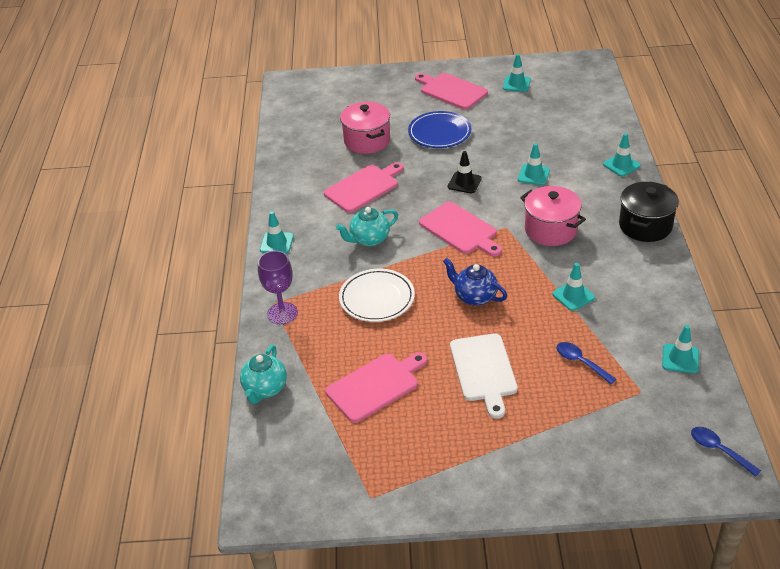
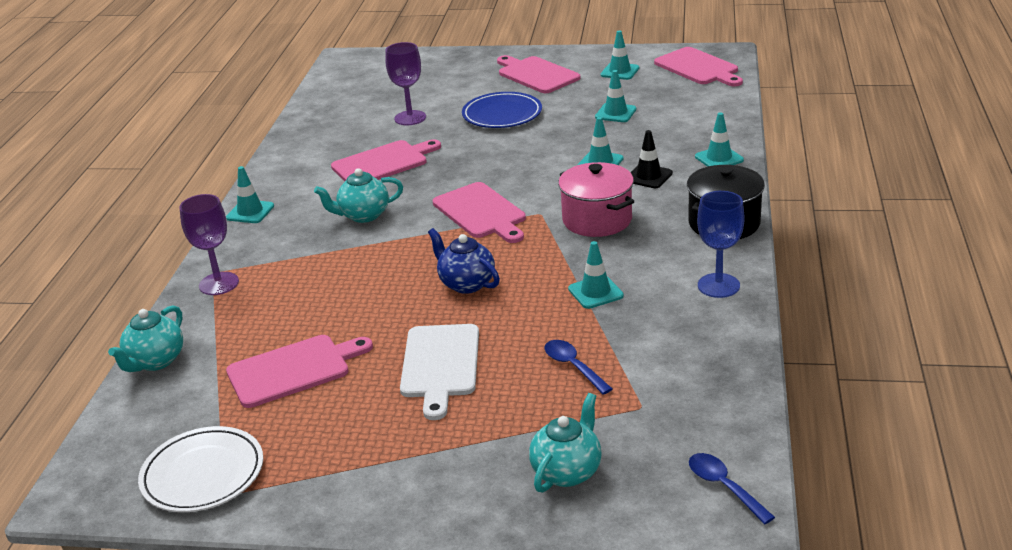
camera: 10 degrees right, 10 degrees down
(367, 141) = (410, 118): pink pot -> purple goblet
(377, 298) = (342, 276): white plate -> white plate (203, 474)
(464, 183) = (509, 165): black traffic cone -> black traffic cone (648, 176)
(576, 77) = (698, 68): none -> pink cutting board
(608, 450) = (567, 471): none -> turquoise teapot
(660, 282) = (718, 285): none -> blue goblet
(680, 359) = (712, 374): turquoise traffic cone -> turquoise traffic cone (615, 113)

